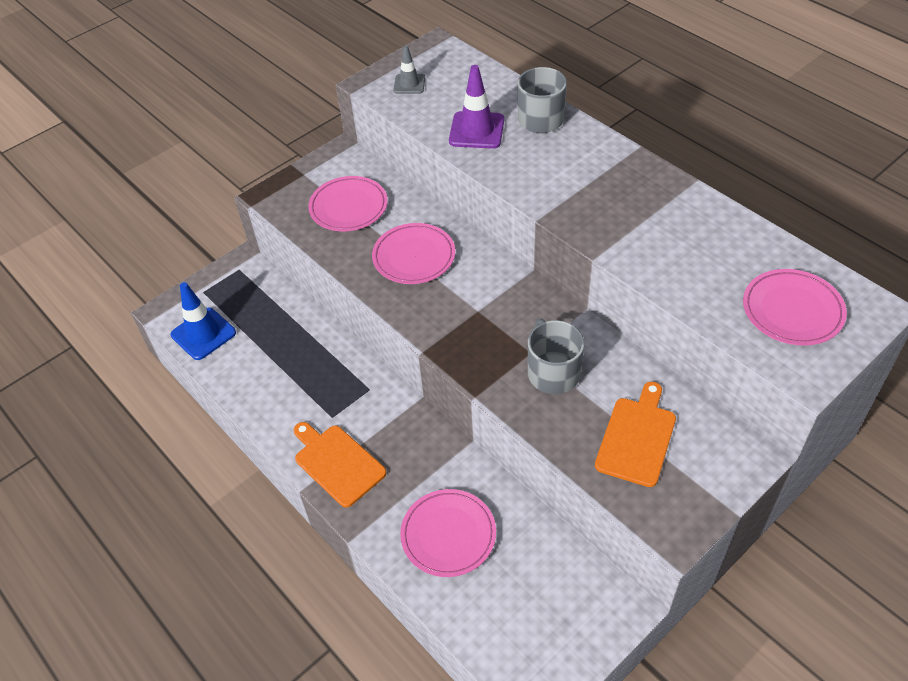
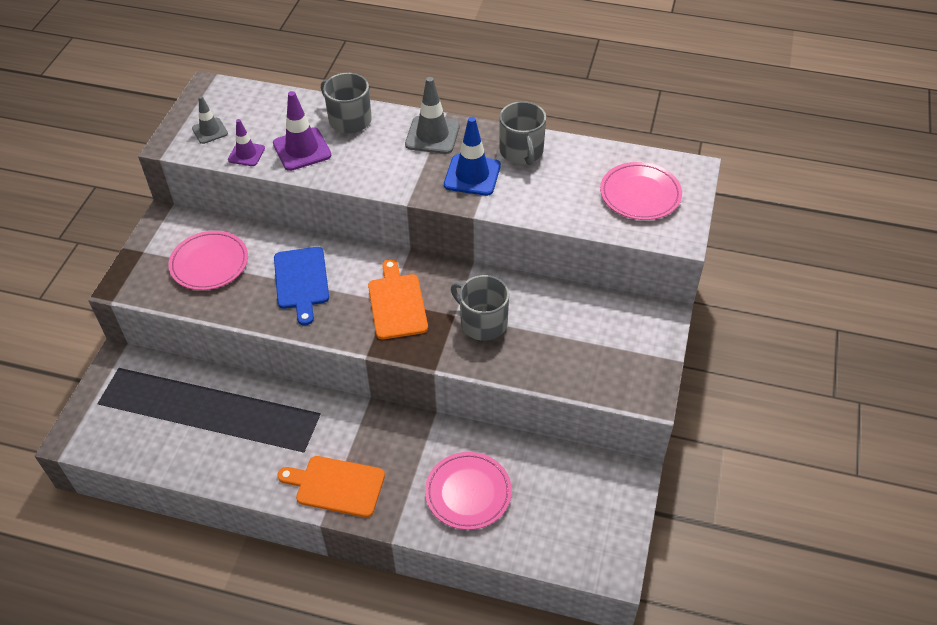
camera: 35 degrees left, 0 degrees up
(203, 334) = (127, 440): blue traffic cone -> blue traffic cone (472, 175)
(414, 257) = (301, 281): pink plate -> blue cutting board
(425, 116) = (246, 154): none -> purple traffic cone
(610, 163) = (432, 135): none -> grey traffic cone
(637, 438) = (577, 341): orange cutting board -> orange cutting board (397, 303)
(691, 214) = (522, 151): none -> grey mug

